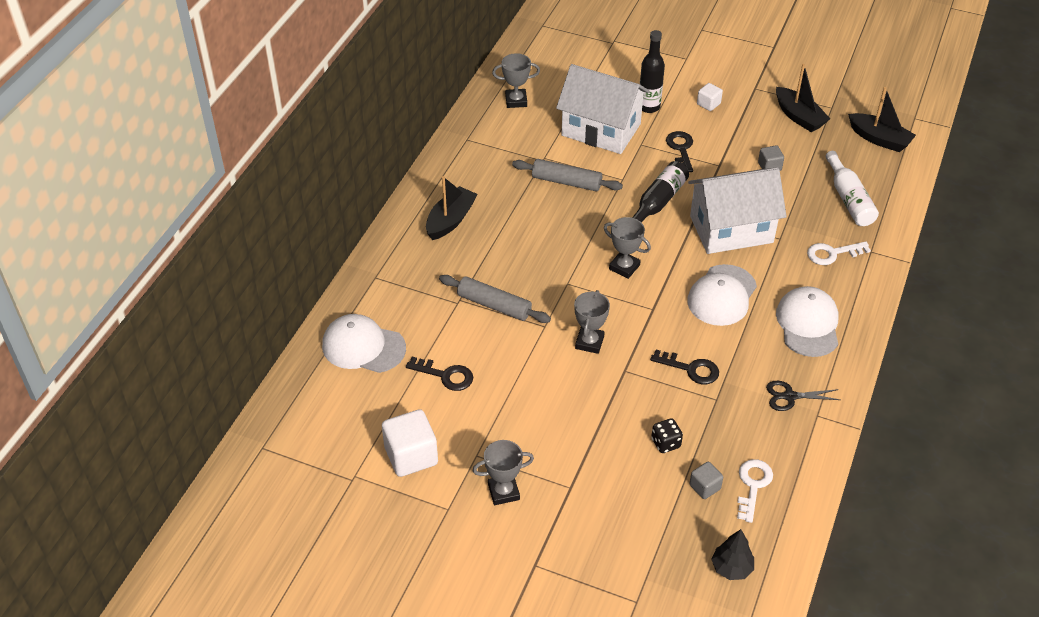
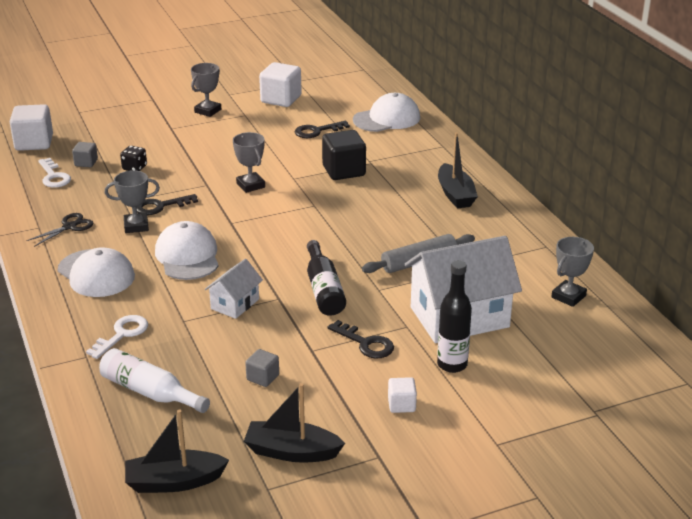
camera: 135 degrees right, 15 degrees down
(494, 305) = (344, 171): grey rolling pin -> black cube
(624, 267) = (287, 234): grey trophy -> grey trophy (136, 226)
(731, 229) = (235, 304): white house -> white house, size x0.50
(731, 568) = (34, 143): black tree -> white cube

